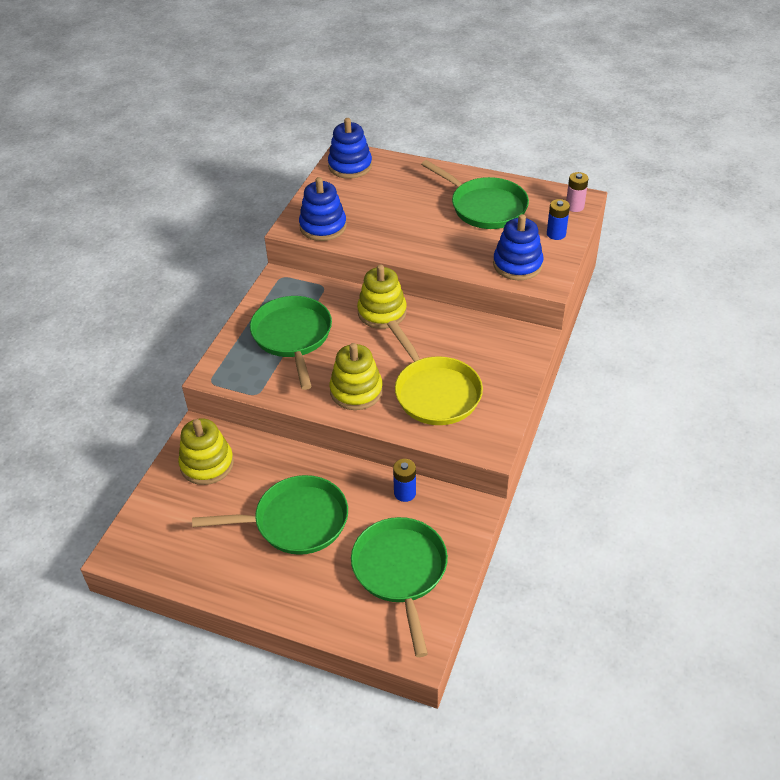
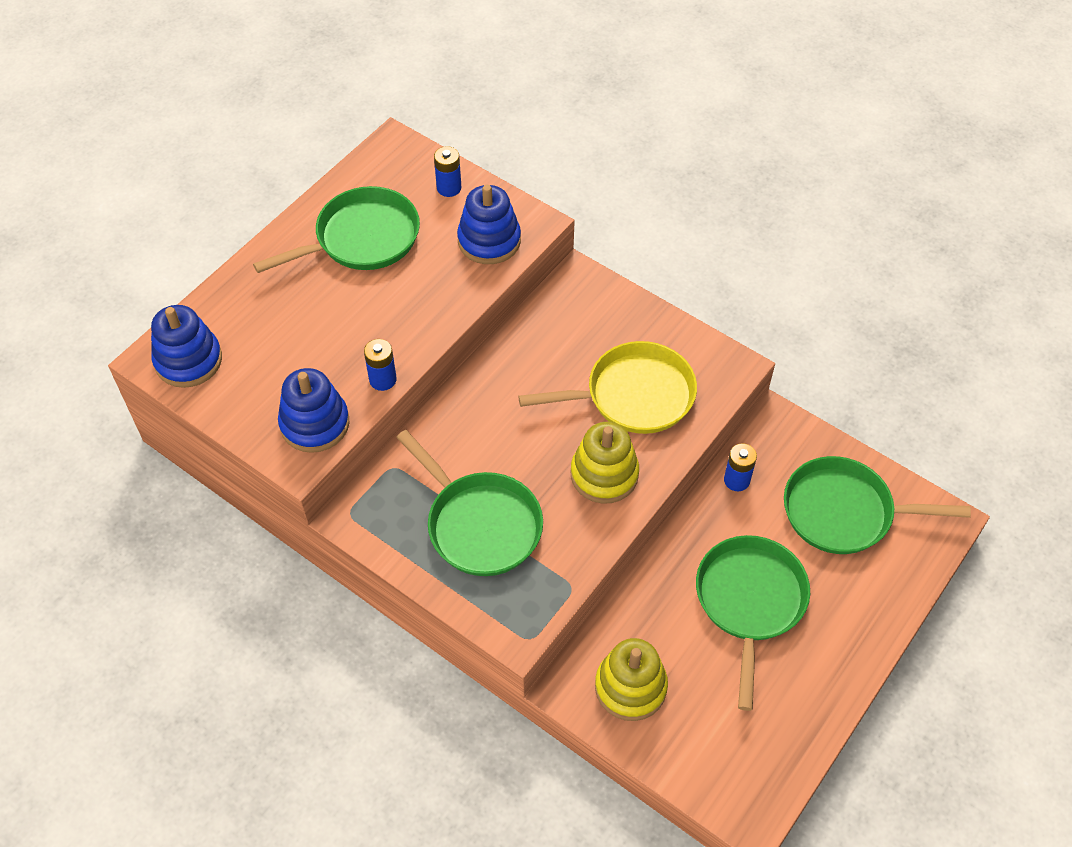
camera: 75 degrees left, 10 degrees up
(293, 337) = (479, 524): green pan -> green pan turned 135 degrees counterclockwise
(370, 246) = (383, 380): none -> blue battery
(382, 312) = (472, 413): yellow stacking toy -> none
(574, 206) = (405, 154): pink battery -> none

